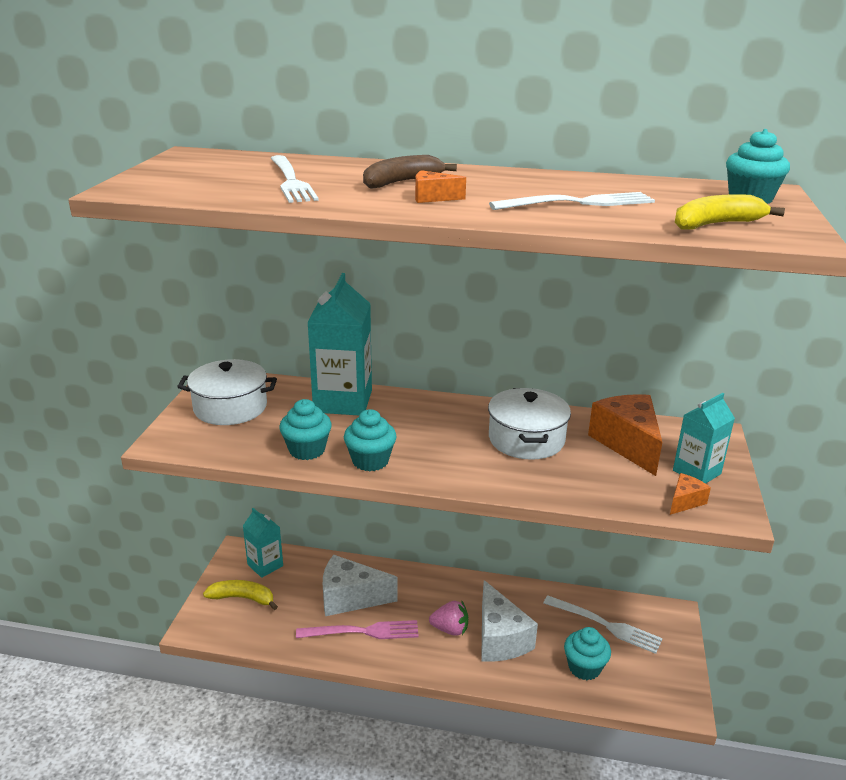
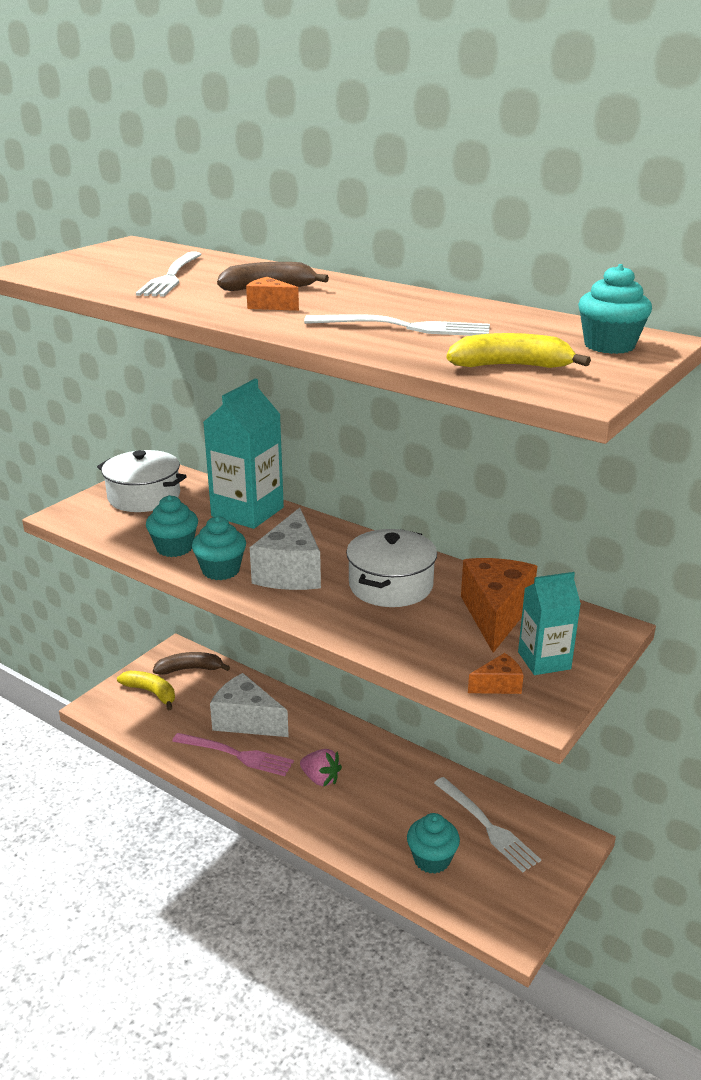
camera: 25 degrees right, 0 degrees up
(265, 565) = (190, 669): turquoise carton -> brown banana
(500, 638) = (364, 803): white cheese -> white cheese (291, 572)

